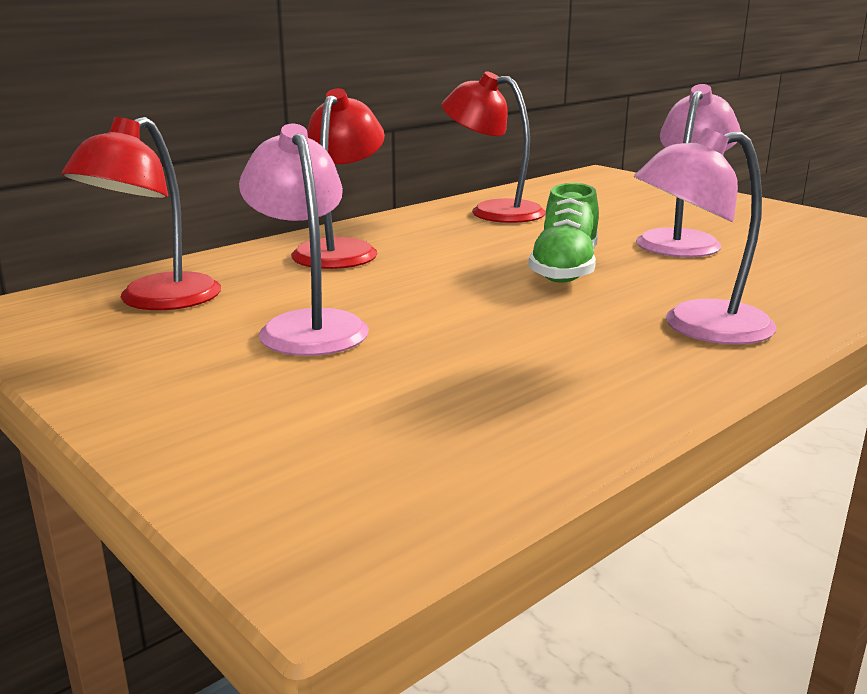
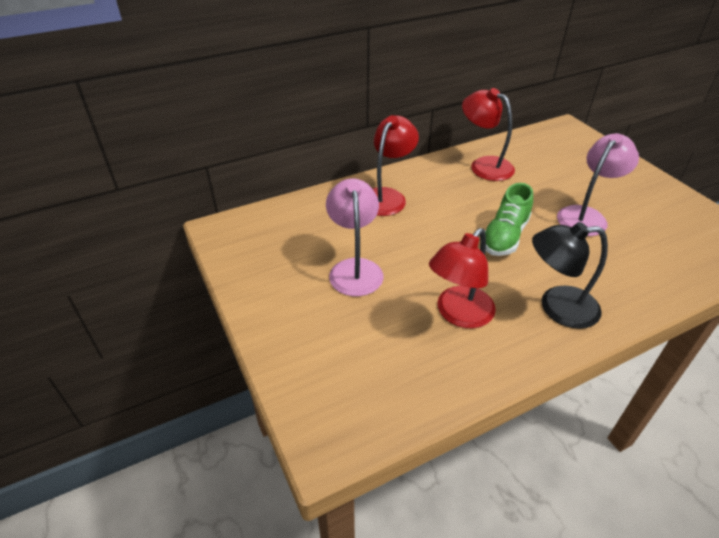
camera: 15 degrees right, 20 degrees up
(156, 301) = (286, 232): red lamp -> red lamp (458, 314)
(697, 327) = (557, 307): pink lamp -> black lamp

